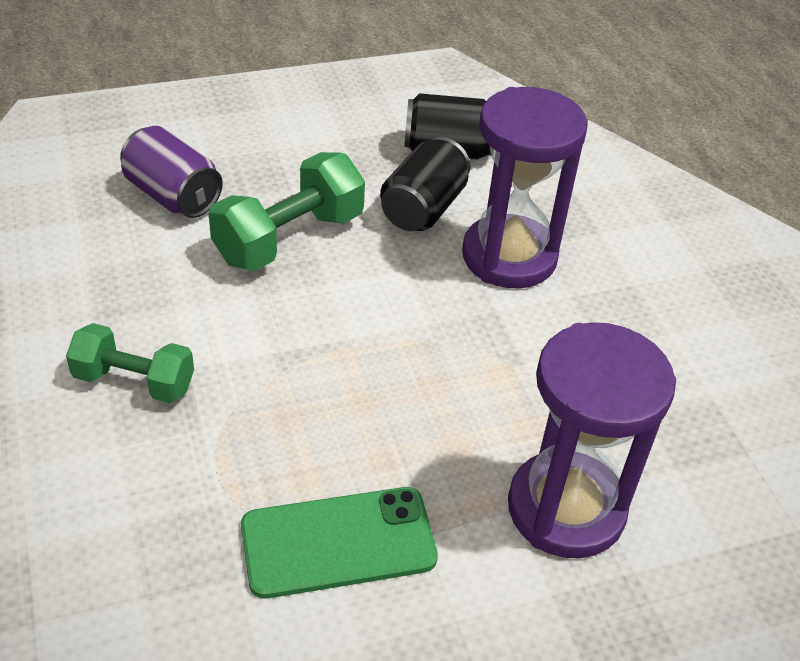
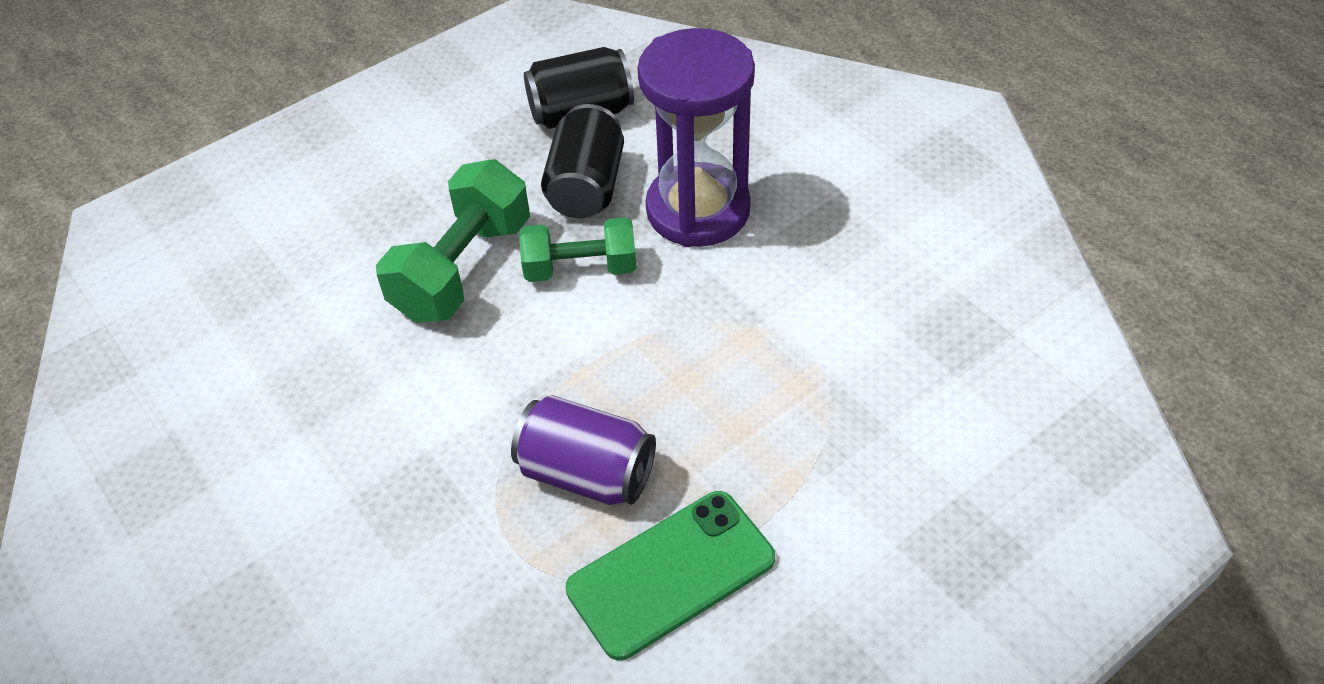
camera: 15 degrees left, 5 degrees up
(134, 381) = (378, 486): green dumbbell -> green dumbbell (580, 268)
(173, 196) = (313, 264): purple can -> purple can (586, 473)
(566, 509) = (871, 455): purple hourglass -> none

